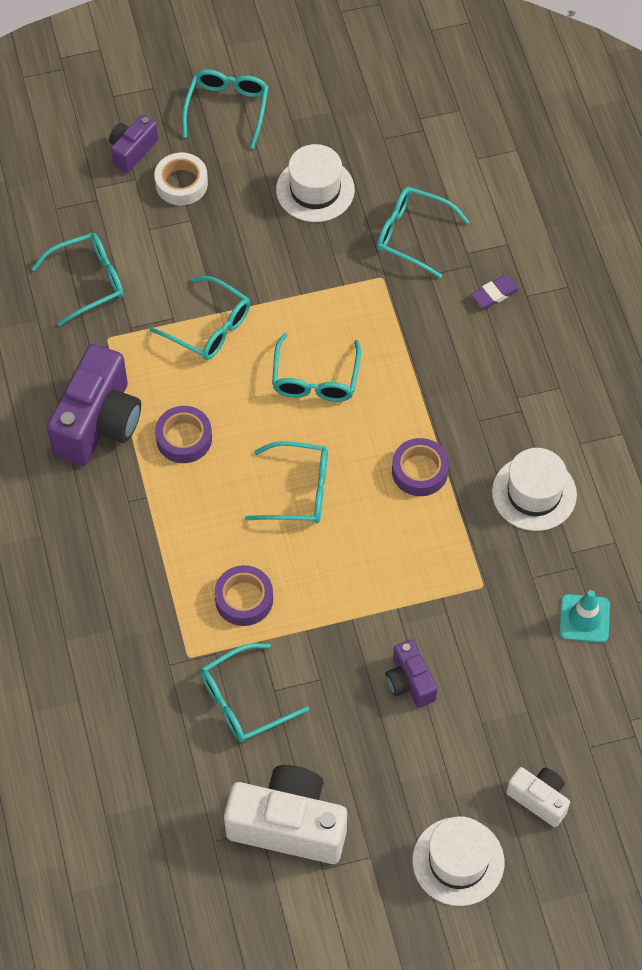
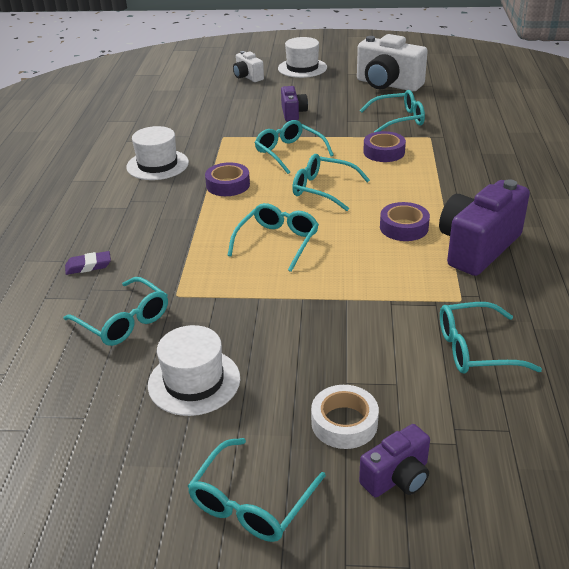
camera: 160 degrees left, 25 degrees down
(210, 328) = (357, 290): turquoise glasses -> turquoise glasses (288, 152)
(584, 618) = (172, 119): turquoise traffic cone -> none

